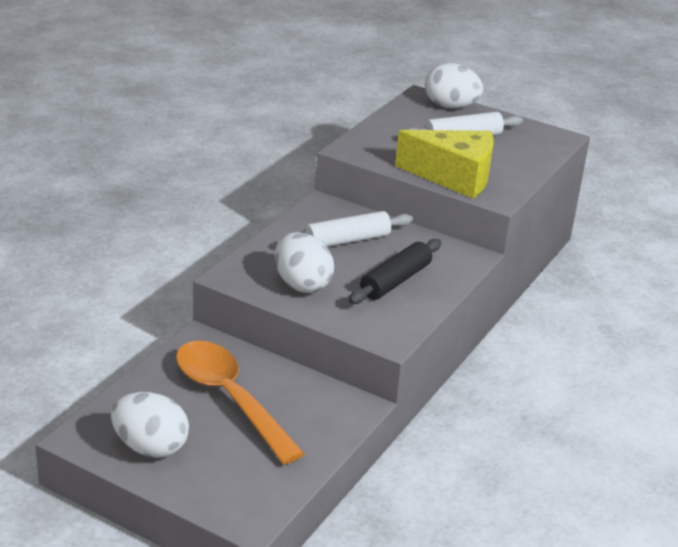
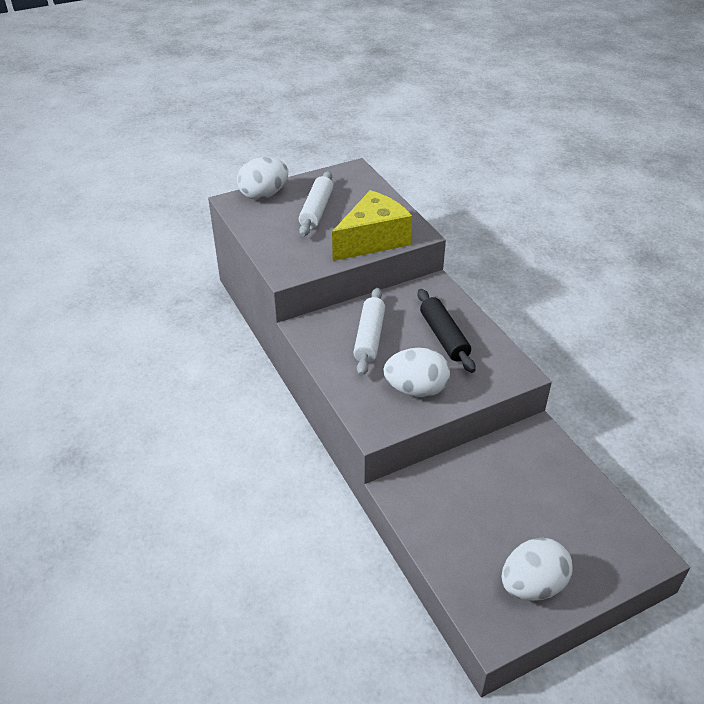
camera: 55 degrees left, 10 degrees up
(229, 398) = (491, 505): orange spoon -> none

